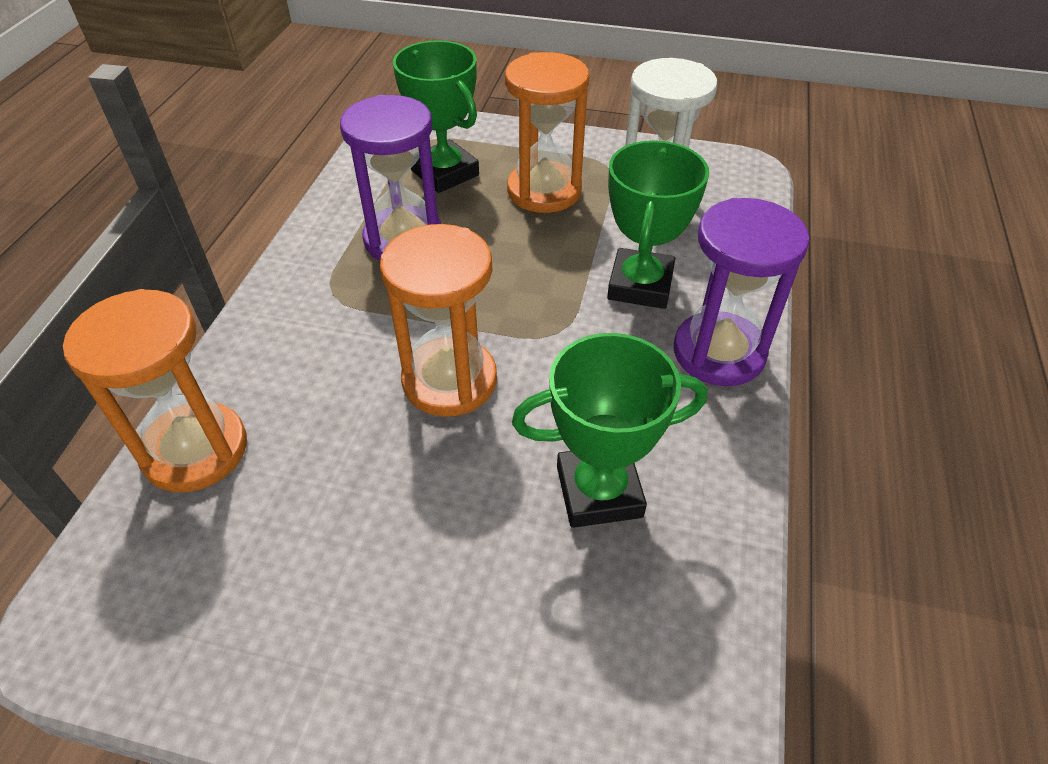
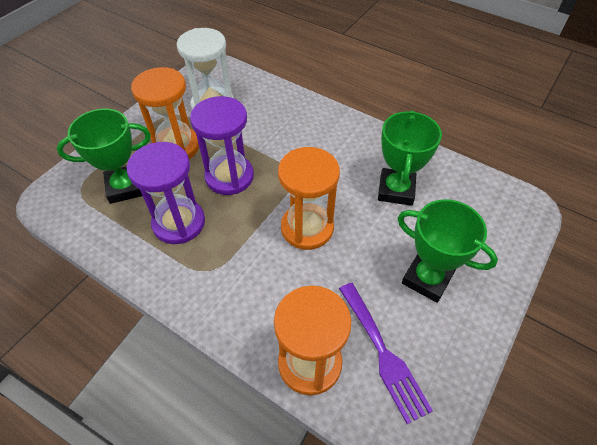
camera: 70 degrees left, 5 degrees up
(222, 547) = (383, 354): none -> purple fork
(640, 285) = (276, 134): green trophy -> green trophy (427, 279)
(719, 352) = (333, 123): purple hourglass -> purple hourglass (229, 176)

